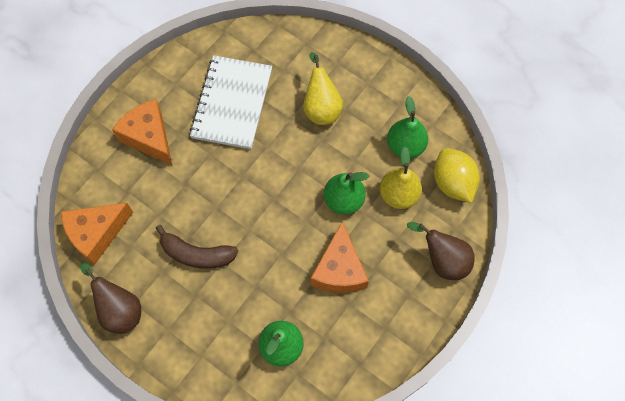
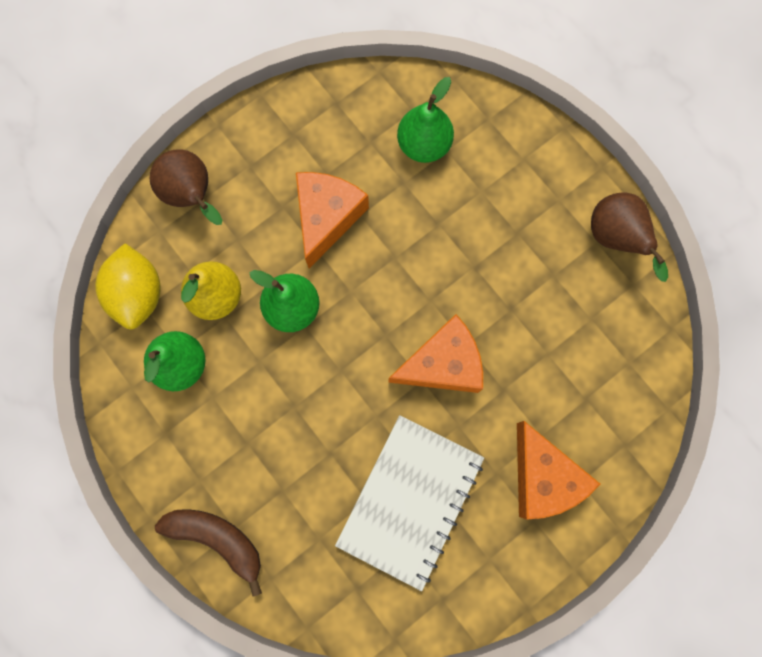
camera: 165 degrees left, 10 degrees up
(96, 233) = (635, 348): orange cheese -> orange cheese (442, 364)
(196, 254) = (505, 285): brown banana -> brown banana (217, 539)
(321, 108) = (281, 457): yellow pear -> none

